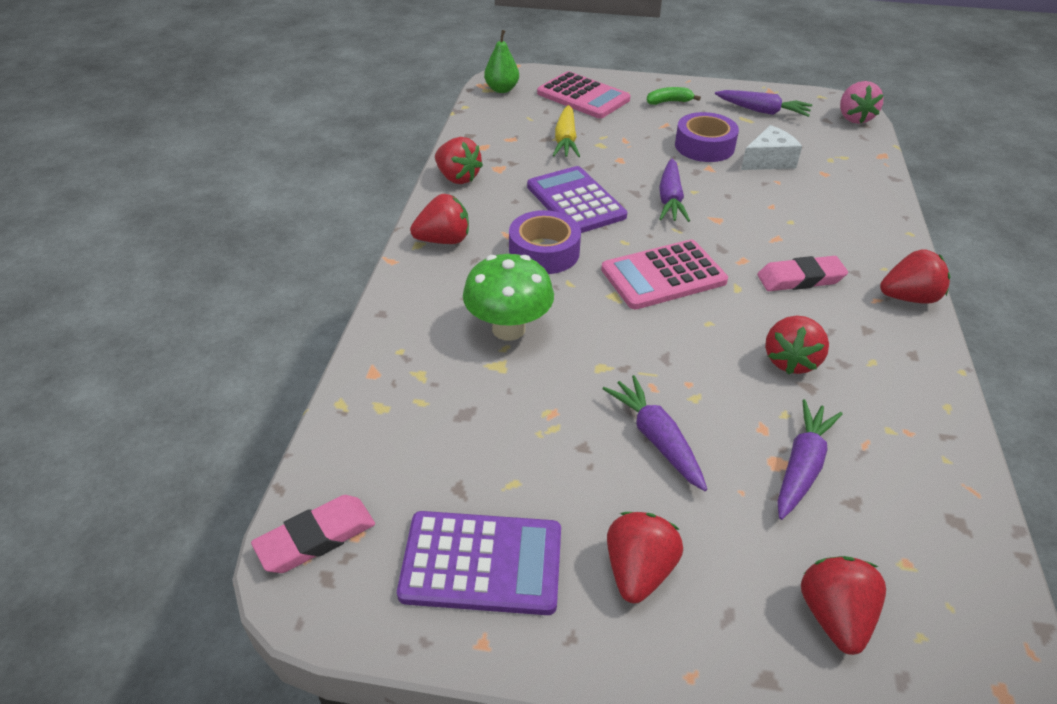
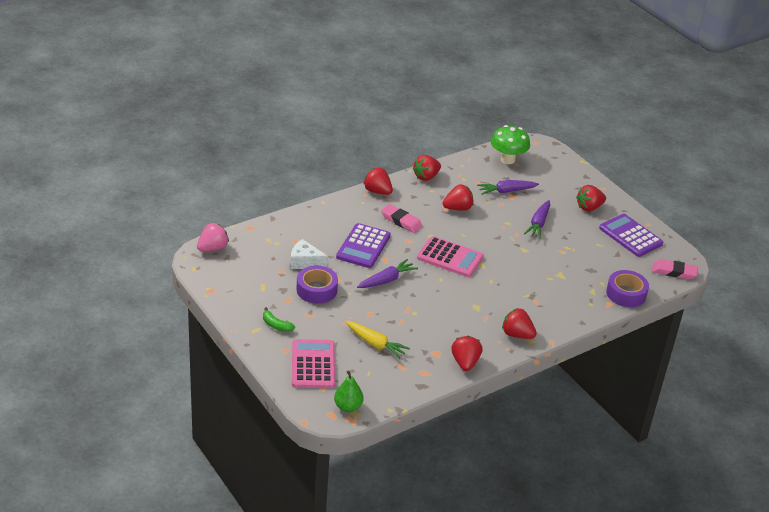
camera: 135 degrees left, 5 degrees down
(508, 329) = (540, 282): green mushroom -> green mushroom (507, 159)
(544, 252) = (481, 299): purple tape -> purple tape (626, 294)
(565, 140) = (375, 344): yellow carrot -> yellow carrot turned 75 degrees clockwise
(575, 201) = (430, 309): purple calculator -> purple calculator (363, 246)
(762, 111) = (244, 284): purple carrot -> none
(834, 616) = (552, 171): red strawberry -> red strawberry (426, 177)

